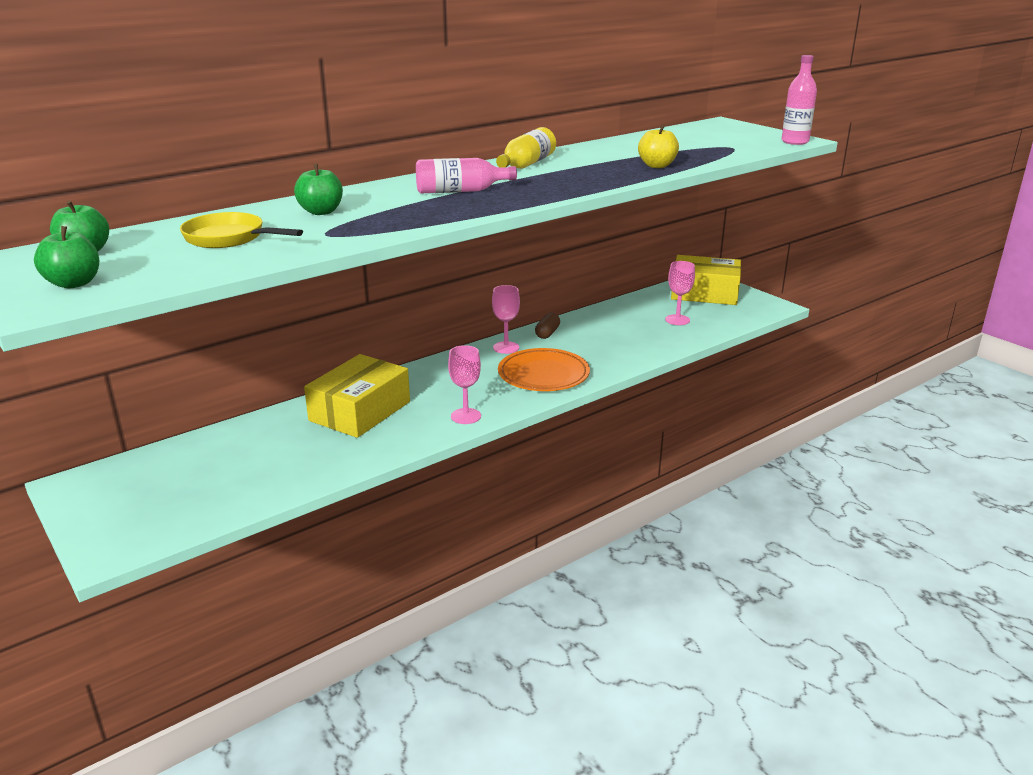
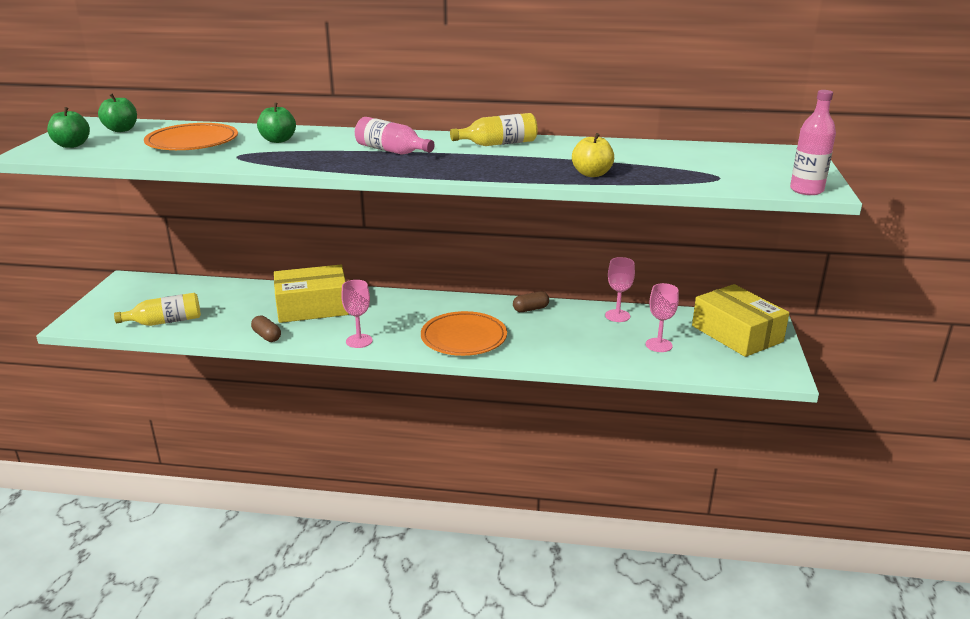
camera: 45 degrees right, 0 degrees up
(226, 495) = (165, 321): none -> yellow bottle
(229, 238) = (192, 142): yellow pan -> orange plate
(371, 453) = (267, 336): none -> brown capsule
(506, 347) = (480, 306): pink goblet -> pink goblet (617, 316)

